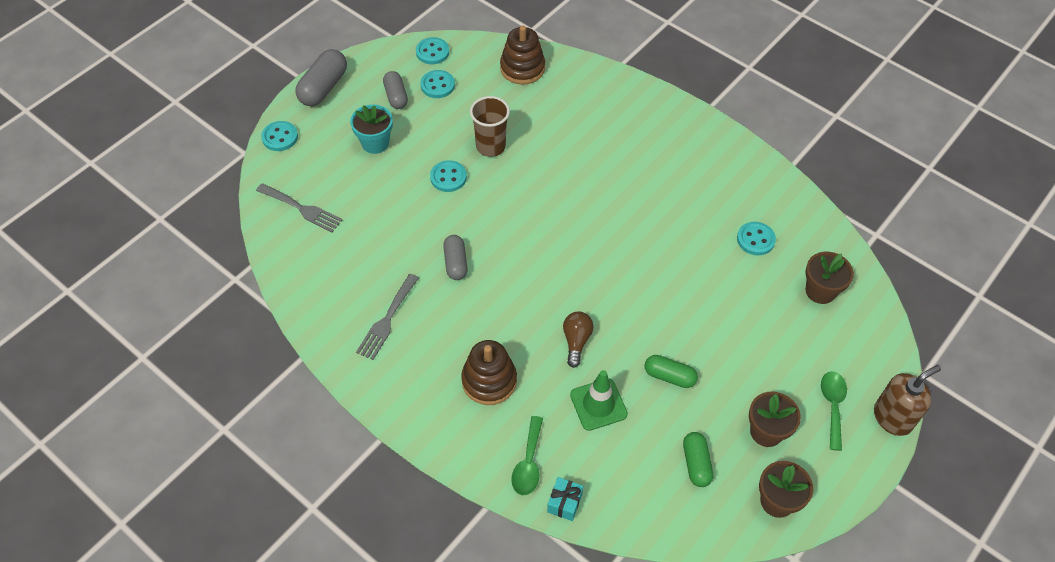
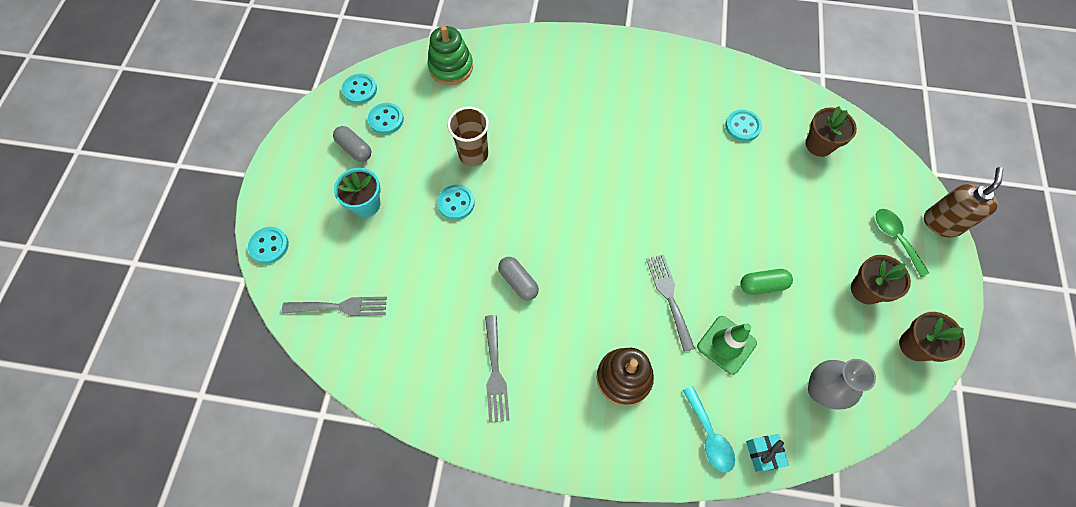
camera: 30 degrees left, 10 degrees up
(323, 88) = (279, 174): grey capsule -> none
(522, 68) = (451, 67): brown stacking toy -> green stacking toy
(528, 463) = (709, 436): green spoon -> turquoise spoon
(576, 341) = (669, 297): brown light bulb -> grey fork
(656, 486) = (820, 390): none -> grey vase
(696, 464) = (836, 351): green capsule -> none

